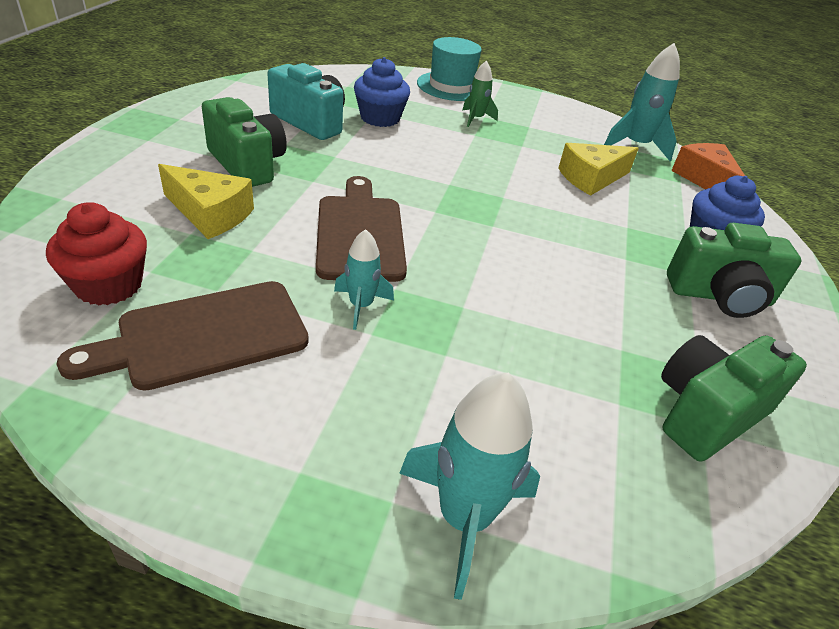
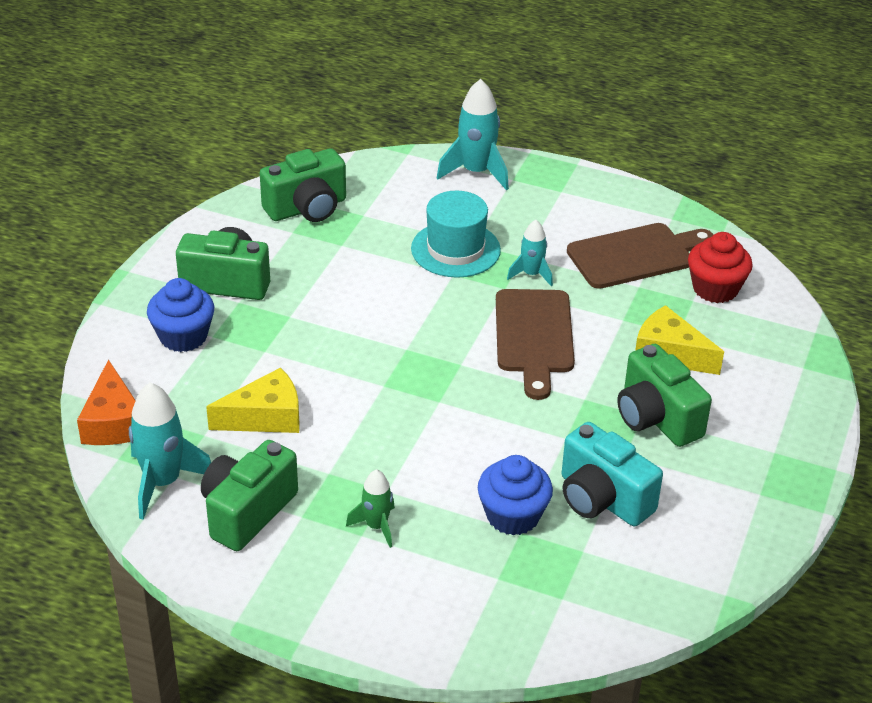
camera: 170 degrees left, 0 degrees up
(451, 86) = (394, 615): turquoise hat -> turquoise hat (455, 249)
(567, 130) = (247, 512): none -> green camera

